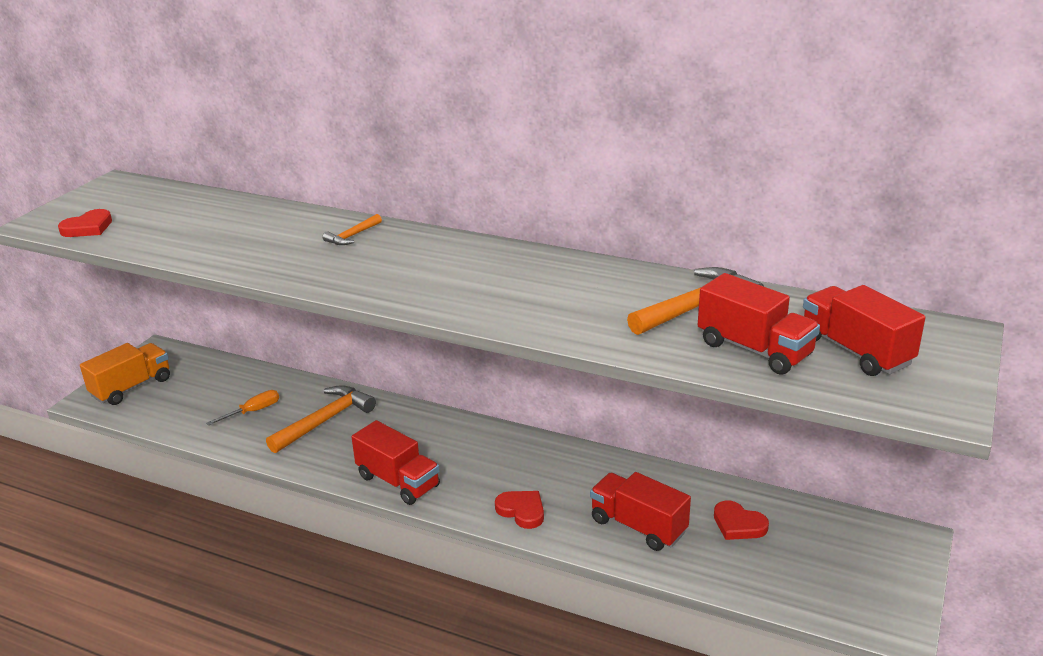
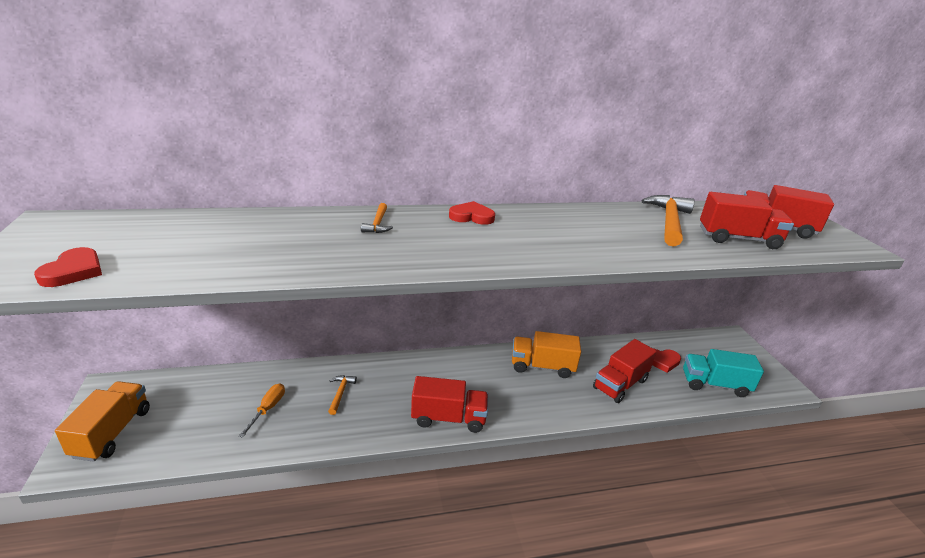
camera: 40 degrees left, 0 degrees up
(325, 421) = (340, 393): orange hammer -> orange hammer, size x0.51
(522, 511) = (549, 403): red heart -> red heart (471, 216)
(564, 472) = (542, 366): none -> orange truck
(638, 526) = (620, 384): red truck -> red truck turned 45 degrees counterclockwise
(777, 579) = (714, 384): none -> turquoise truck

